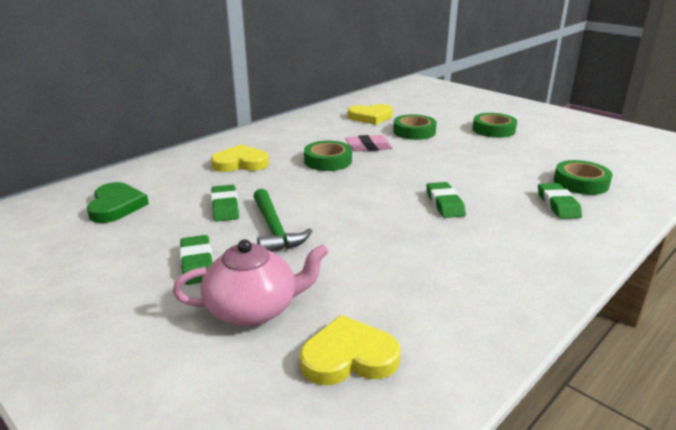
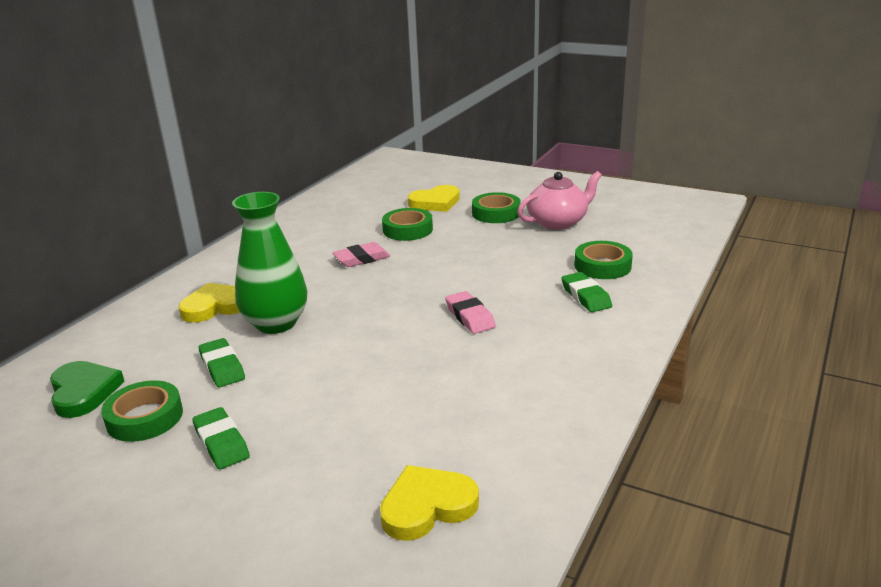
camera: 15 degrees left, 0 degrees up
(253, 309) = (308, 479): pink teapot -> pink teapot (558, 222)
(274, 230) = (293, 384): green hammer -> none
(281, 182) = (276, 323): none -> green vase
(328, 161) = (320, 285): green tape -> green tape (144, 417)
(370, 117) = (350, 217): yellow heart -> yellow heart (435, 202)
(444, 204) = (470, 317): green eraser -> pink eraser

